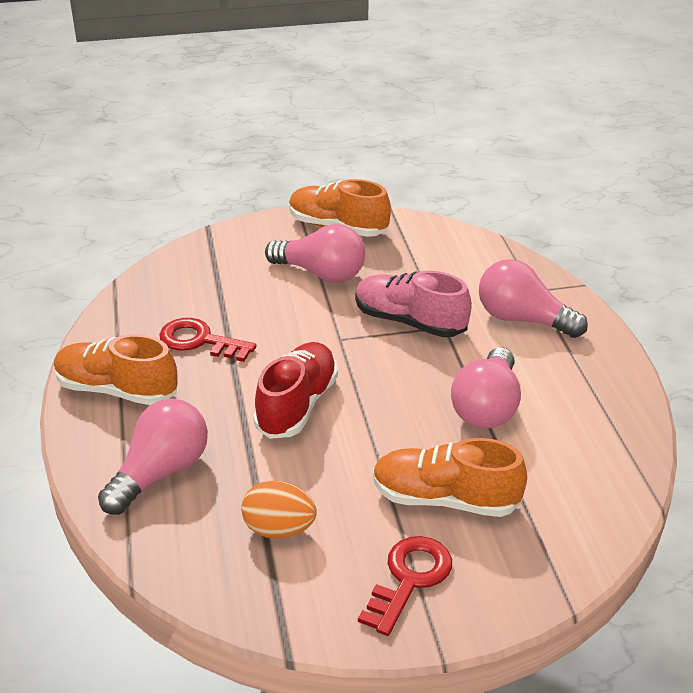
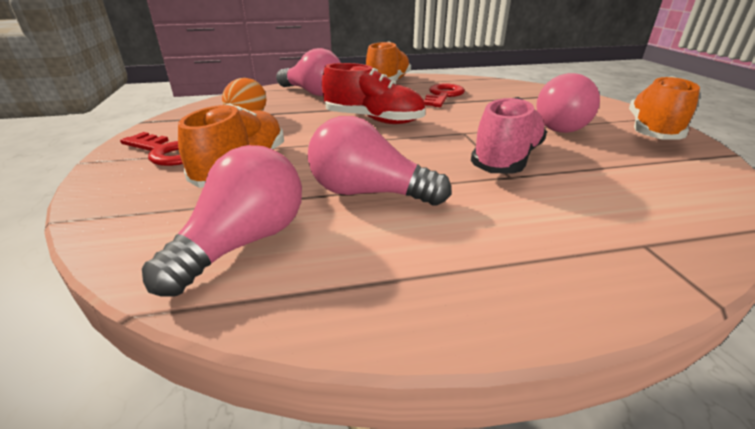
camera: 90 degrees right, 5 degrees down
(522, 319) = (557, 228): pink light bulb -> pink light bulb (244, 242)

